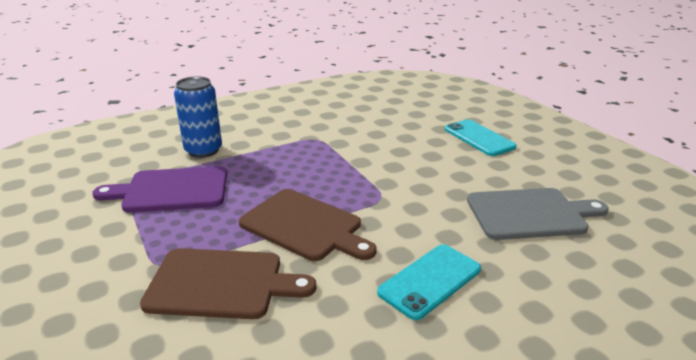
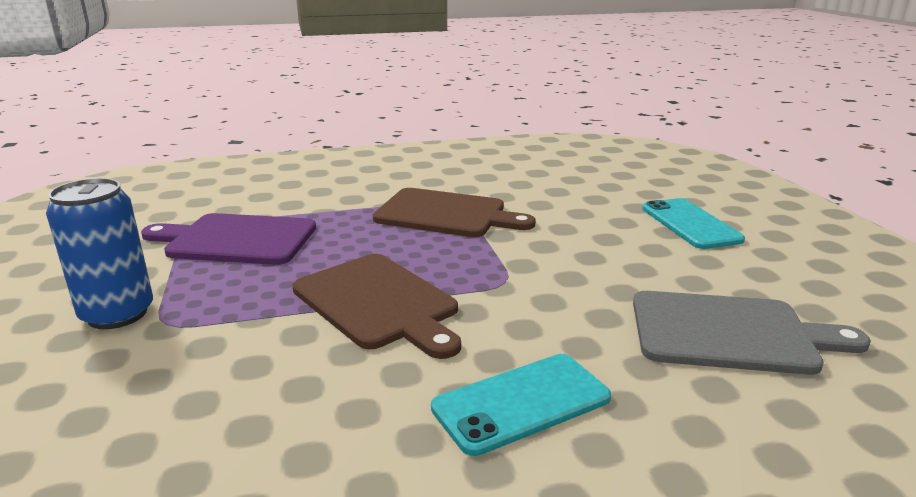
camera: 15 degrees right, 5 degrees down
(203, 150) = (303, 200): blue can -> blue can (117, 314)
(221, 284) = (225, 358): brown cutting board -> brown cutting board (446, 214)

